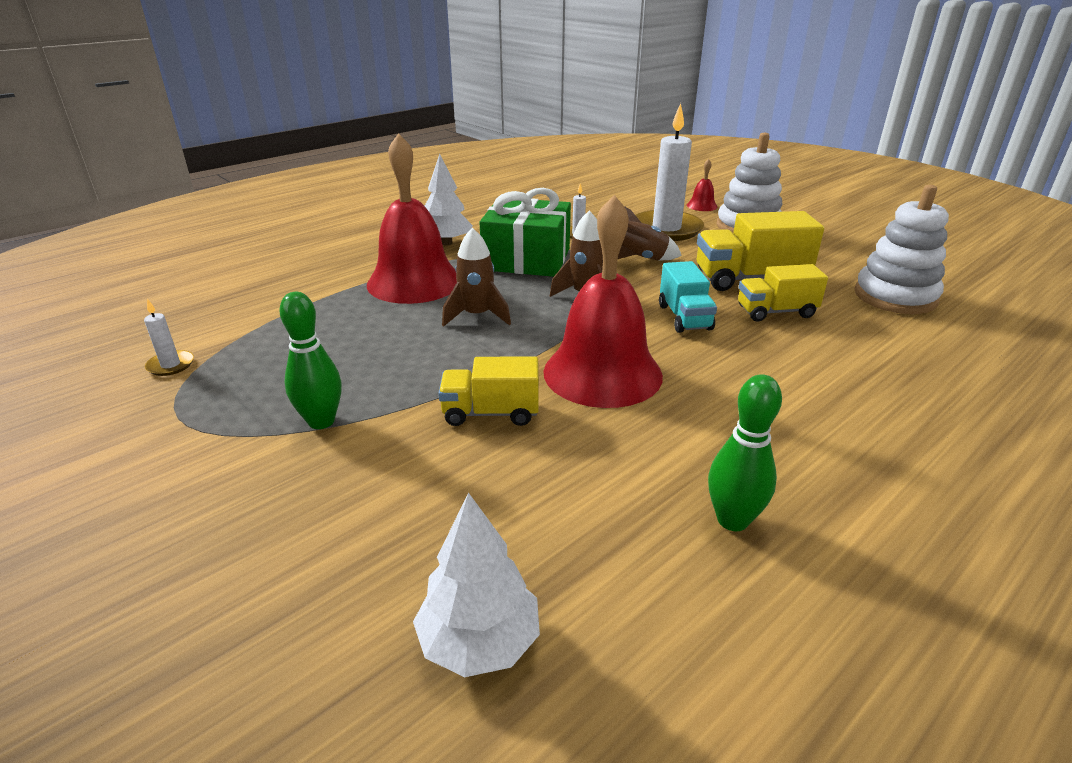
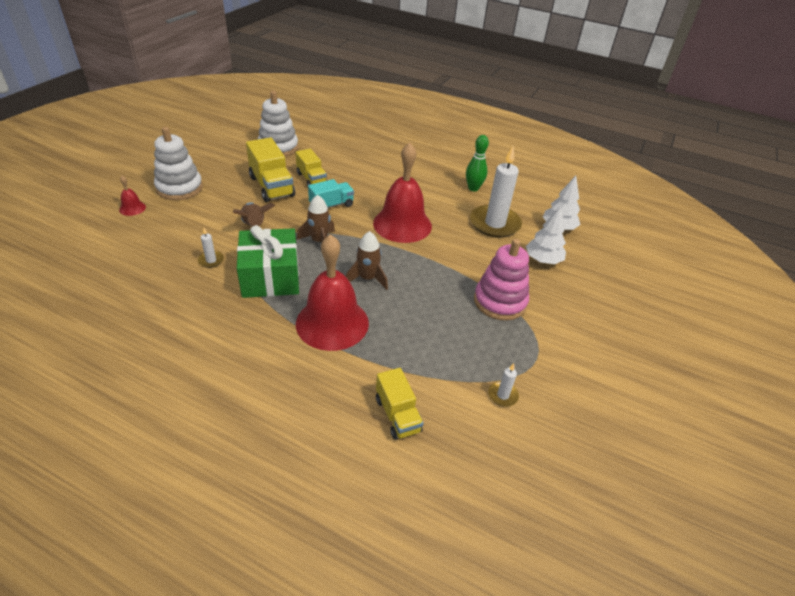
camera: 115 degrees left, 10 degrees up
(321, 421) = (500, 302): green bowling pin -> pink stacking toy
(446, 243) = (249, 329): white tree -> white tree (543, 260)
(490, 413) = (455, 250): yellow truck -> yellow truck (397, 415)
(666, 229) = (191, 221): white candle -> white candle (495, 224)

